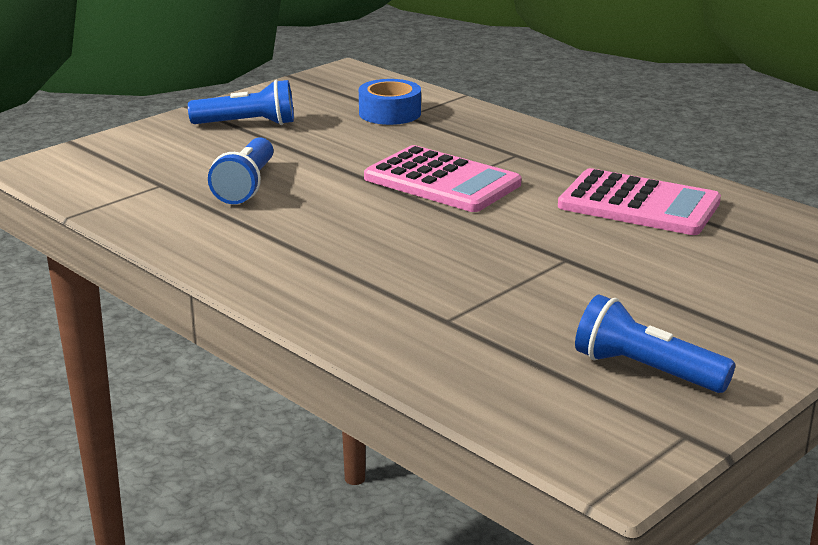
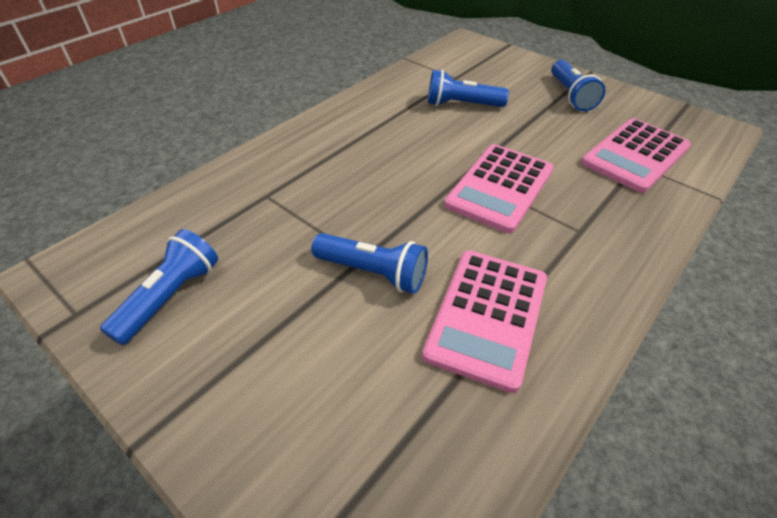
camera: 85 degrees right, 20 degrees up
(390, 113) = (635, 155): blue tape -> pink calculator
(588, 253) = (373, 272): none -> blue flashlight

